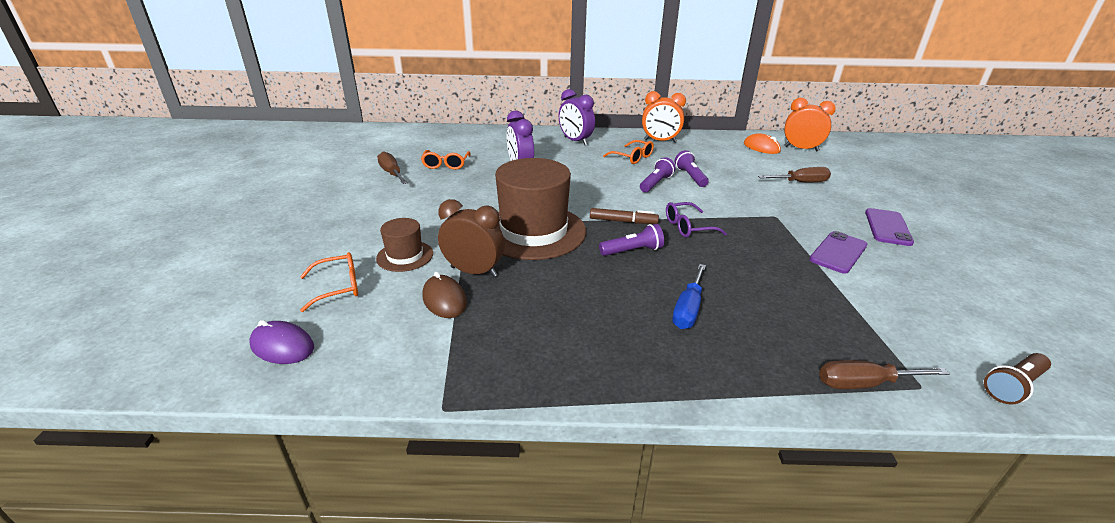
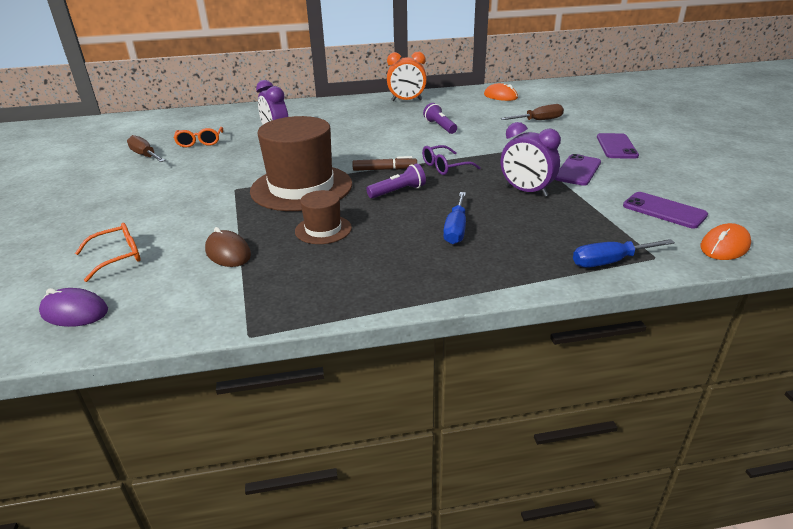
camera: 10 degrees left, 0 degrees up
(405, 256) = (179, 223): brown hat -> brown hat (323, 229)
(474, 271) = (251, 227): brown clock -> none
(575, 141) = (325, 109): purple clock -> purple clock (526, 191)
(632, 157) = (383, 117): orange glasses -> none
(655, 183) = (409, 135): purple flashlight -> none
(801, 149) = (535, 94): orange clock -> none
(864, 384) = (610, 262): brown screwdriver -> blue screwdriver
(938, 322) = (664, 210): none -> purple phone
(1013, 386) = (724, 246): brown flashlight -> orange mouse

